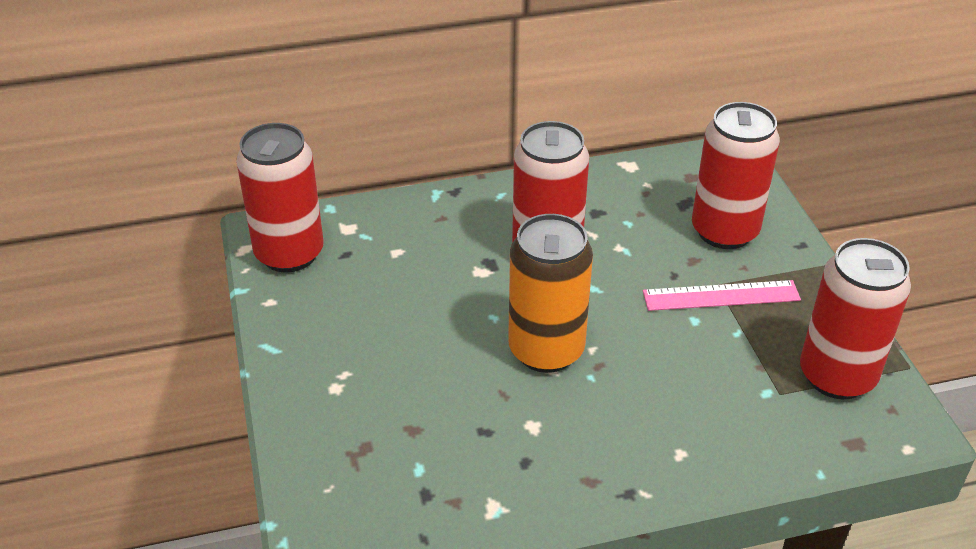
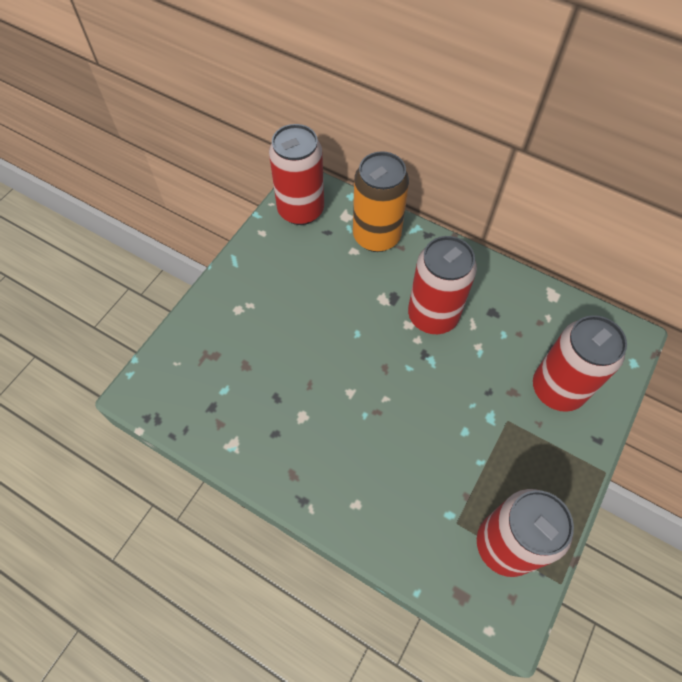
camera: 45 degrees right, 20 degrees up
(546, 350) = (360, 378): orange can -> orange can (376, 236)
(721, 295) = (500, 430): pink ruler -> none

